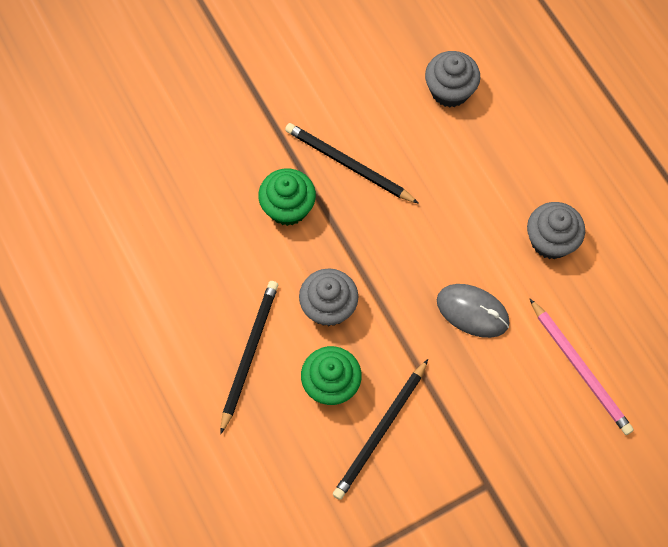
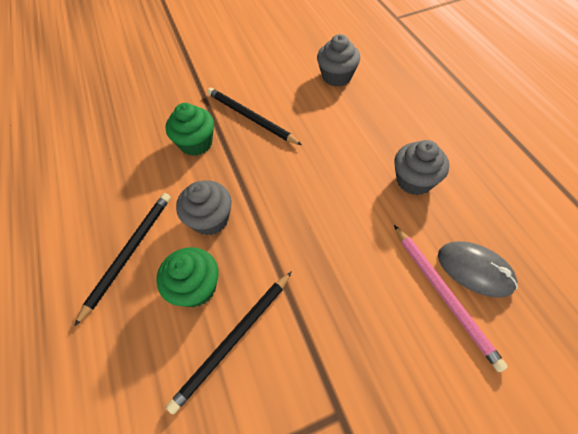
camera: 10 degrees right, 10 degrees down
(472, 311) = (339, 233): grey mouse -> grey mouse (475, 270)

